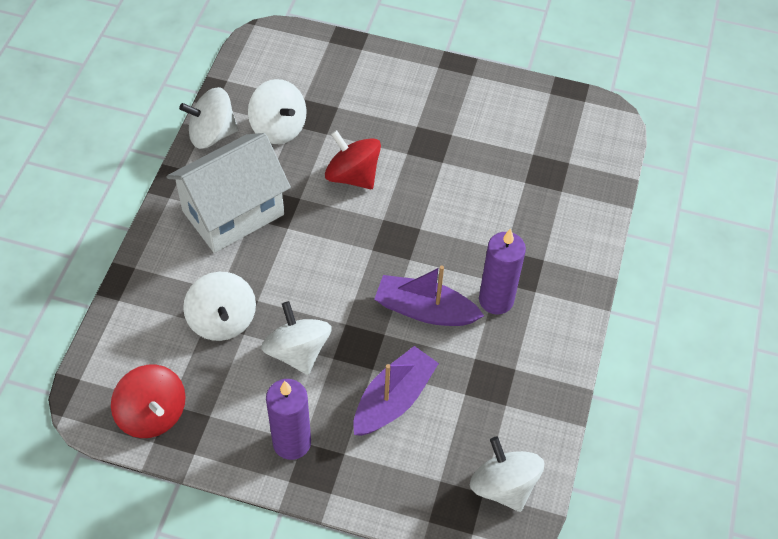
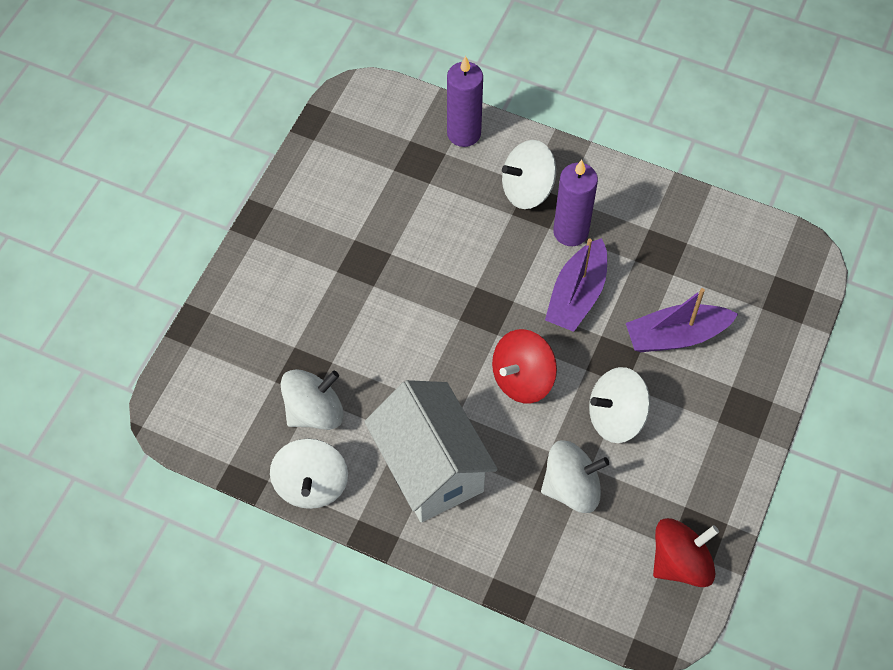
camera: 80 degrees left, 5 degrees up
(292, 442) = (718, 431): purple candle -> purple candle (464, 133)
(352, 176) = (396, 342): red spinning top -> red spinning top (522, 379)
(393, 399) = (676, 336): purple boat -> purple boat turned 60 degrees counterclockwise
(503, 486) = (769, 258): white spinning top -> white spinning top (527, 189)

